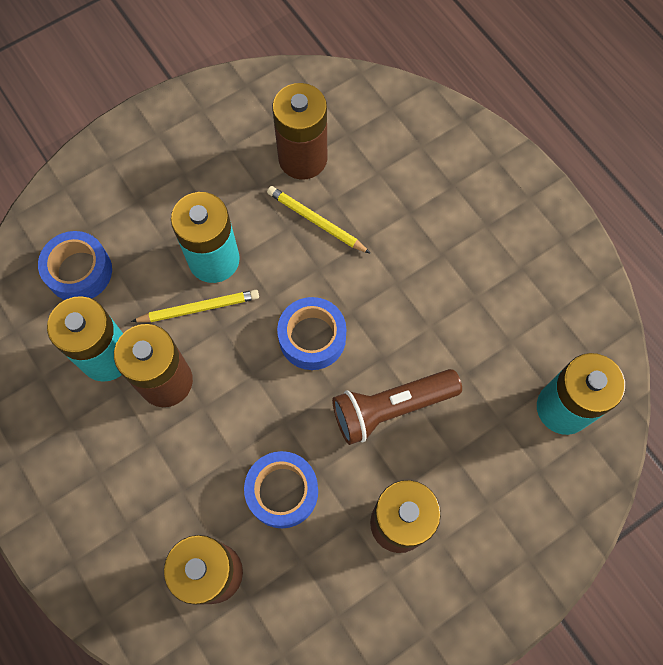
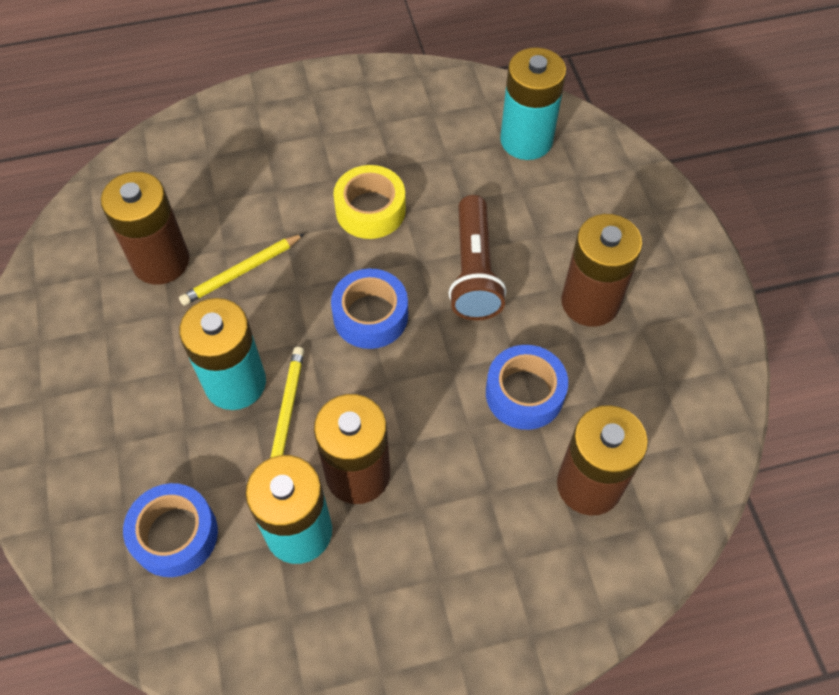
camera: 70 degrees left, 10 degrees down
(420, 297) = (370, 210): none -> yellow tape

